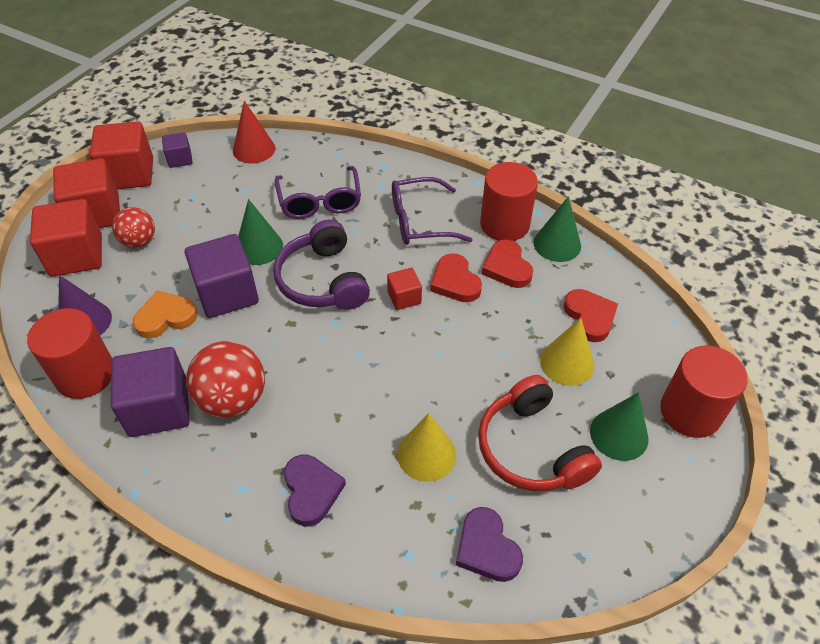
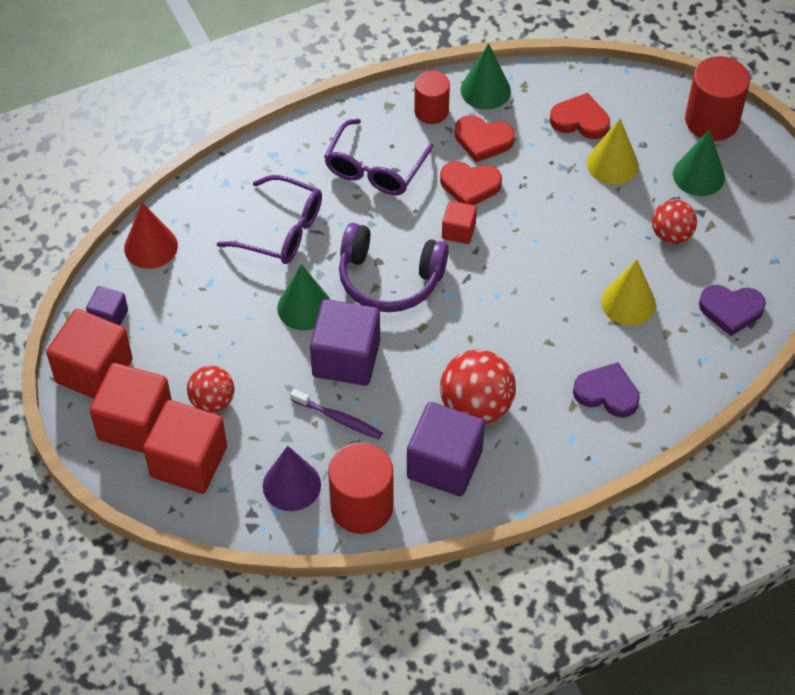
camera: 55 degrees left, 5 degrees up
(165, 317) = (338, 418): orange heart -> purple toothbrush
(504, 224) = (431, 111): red cylinder -> red cylinder, size x0.64
(531, 448) = (671, 235): red headphones -> red ball

